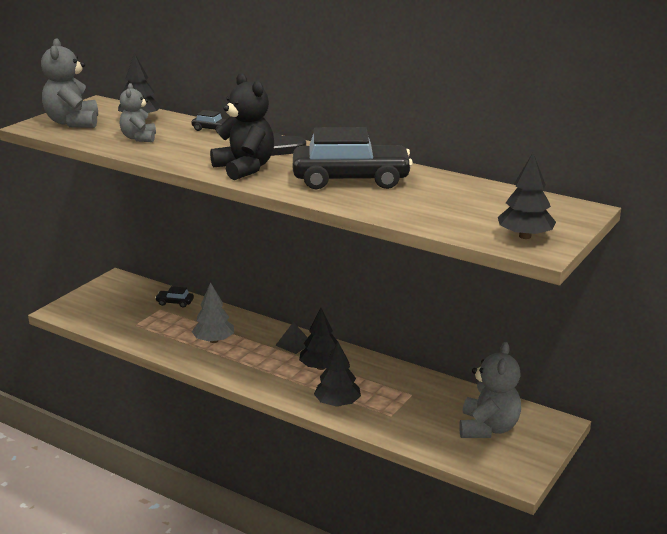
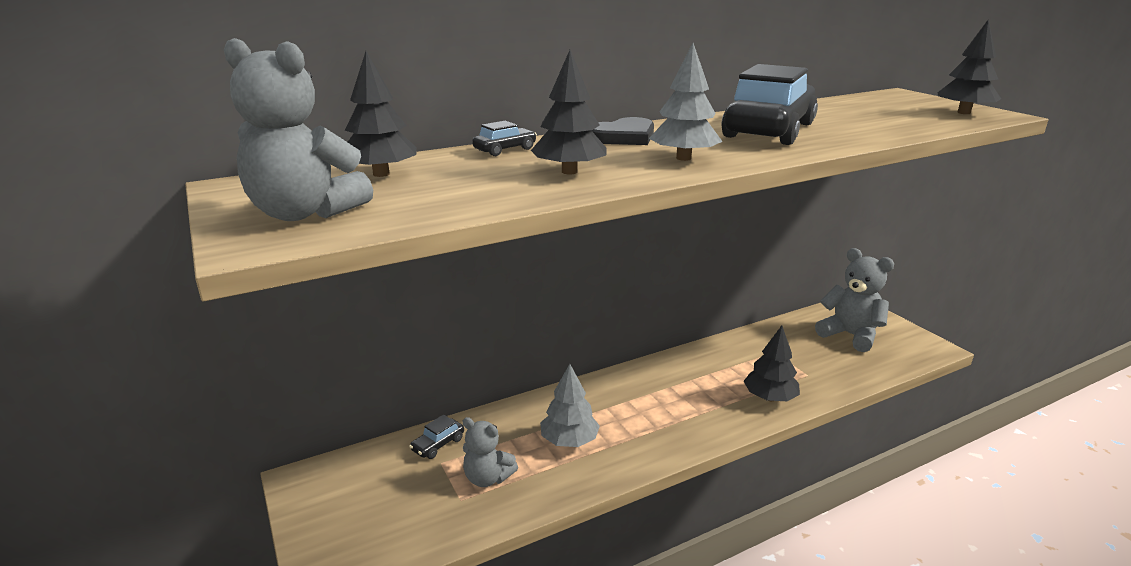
camera: 60 degrees left, 0 degrees up
(139, 138) = (472, 186): grey teddy bear -> grey teddy bear (487, 478)
(245, 168) = (683, 158): black teddy bear -> grey tree
(293, 344) = (626, 387): black pyramid -> none
(321, 367) = (689, 385): black tree -> black tree (569, 172)

